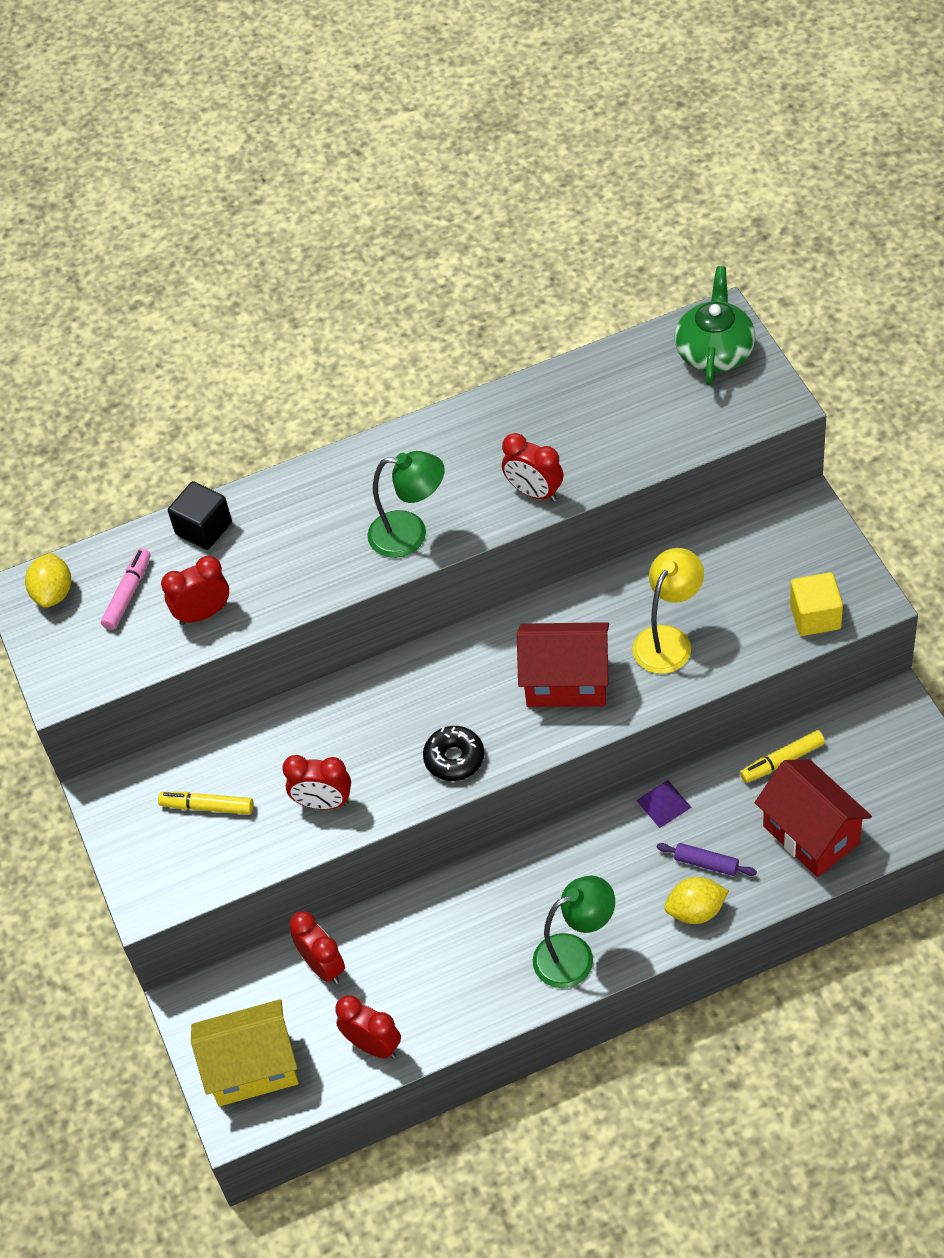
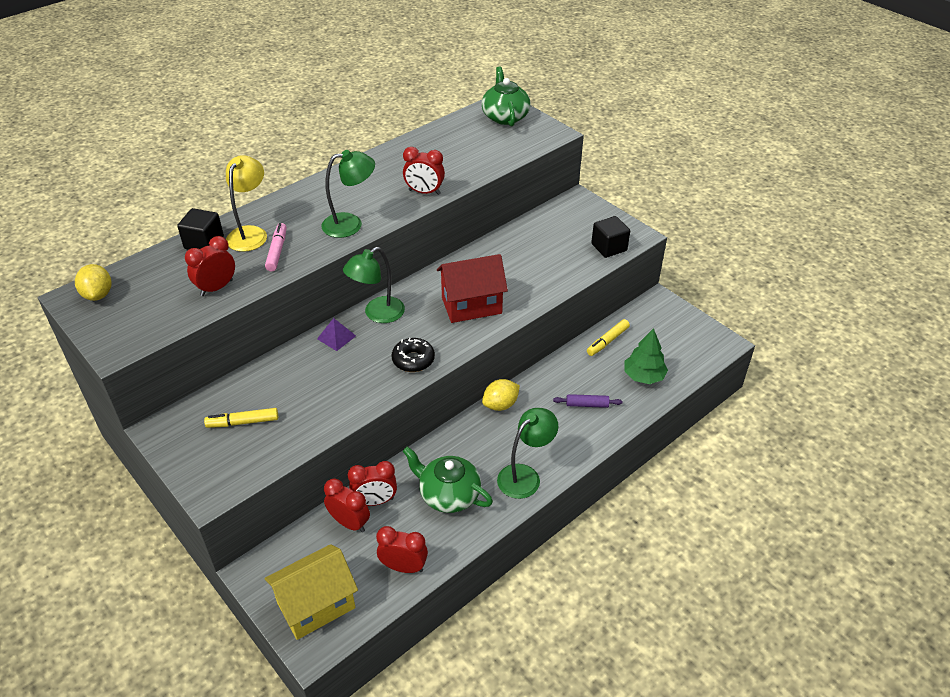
camera: 25 degrees left, 10 degrees down
(127, 594) = (156, 286): pink marker -> pink marker (277, 251)
(323, 803) = (329, 403): red clock -> red clock (375, 501)
(429, 668) = (377, 314): none -> green lamp
(462, 957) = (448, 494): none -> green teapot
(663, 803) = (545, 377): purple pyramid -> purple pyramid (336, 337)
(668, 640) = (526, 273): yellow lamp -> yellow lamp (250, 233)
(696, 911) = (592, 433): yellow lemon -> yellow lemon (500, 405)
(811, 835) = (643, 376): red house -> green tree
(815, 616) = (609, 247): yellow cube -> black cube

